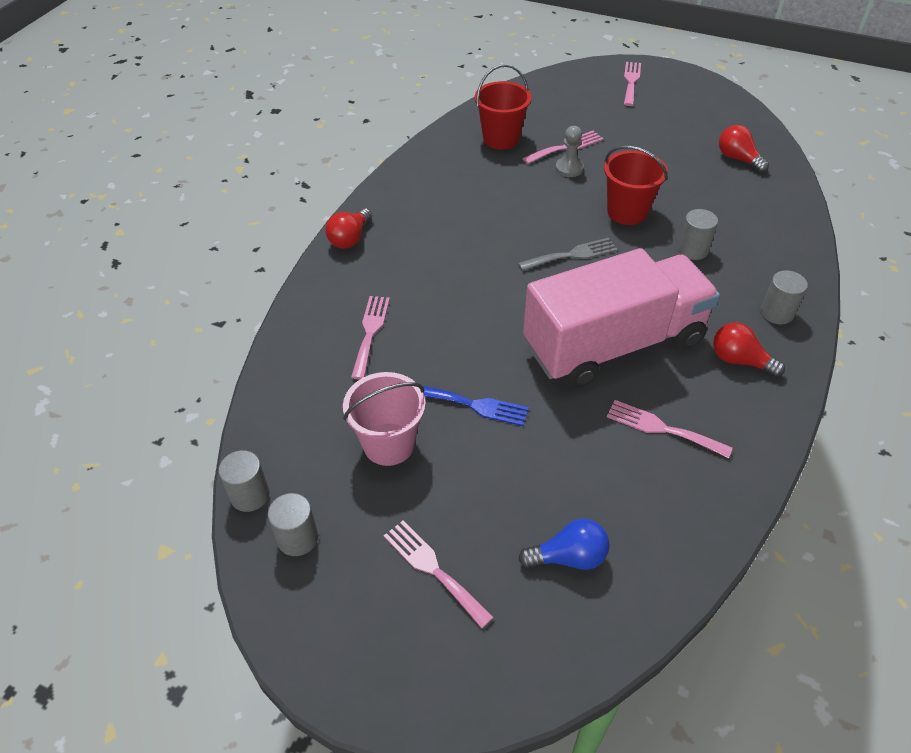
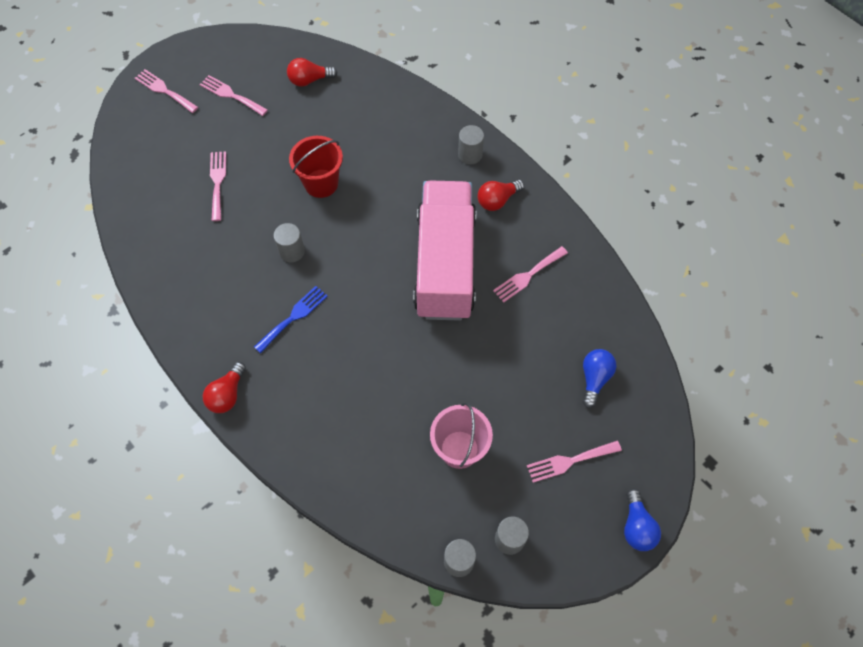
camera: 65 degrees left, 15 degrees up
(350, 238) = (227, 394): red light bulb -> red light bulb turned 60 degrees clockwise
(370, 332) = (345, 420): pink fork -> pink fork (231, 95)
(379, 691) = (637, 526): none -> blue light bulb
(474, 405) = (453, 378): blue fork -> blue fork (293, 317)
(501, 139) = (173, 223): red bucket -> none
(569, 168) = (245, 194): grey pawn -> none
(572, 255) = (344, 244): grey fork -> none
(693, 250) = (385, 166): grey cylinder -> grey cylinder (292, 251)

